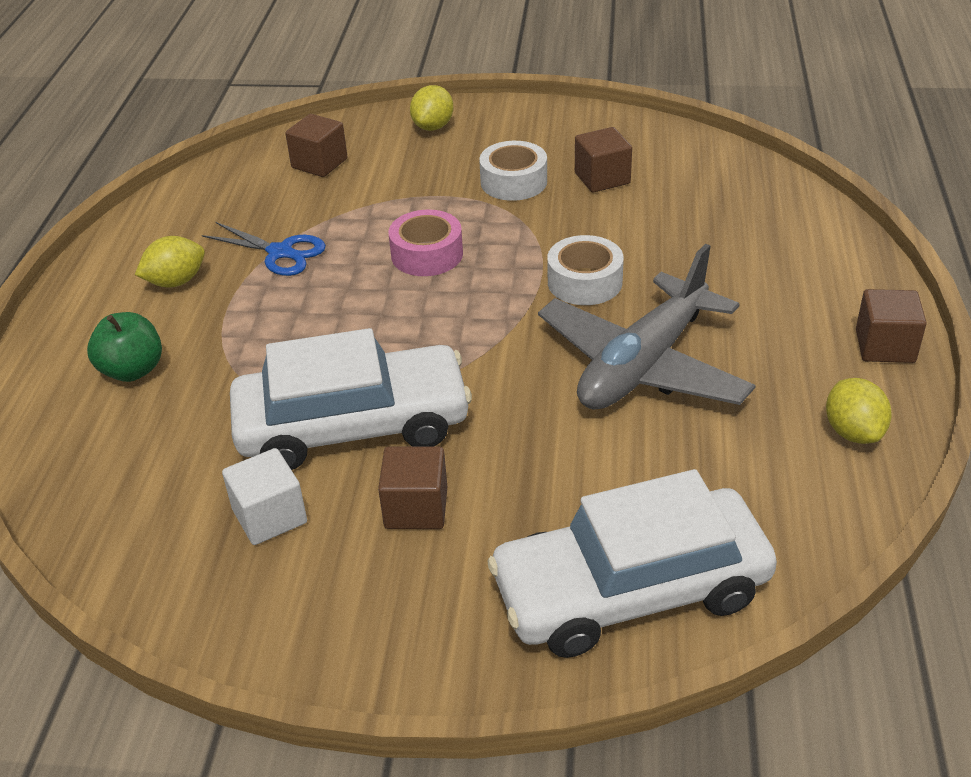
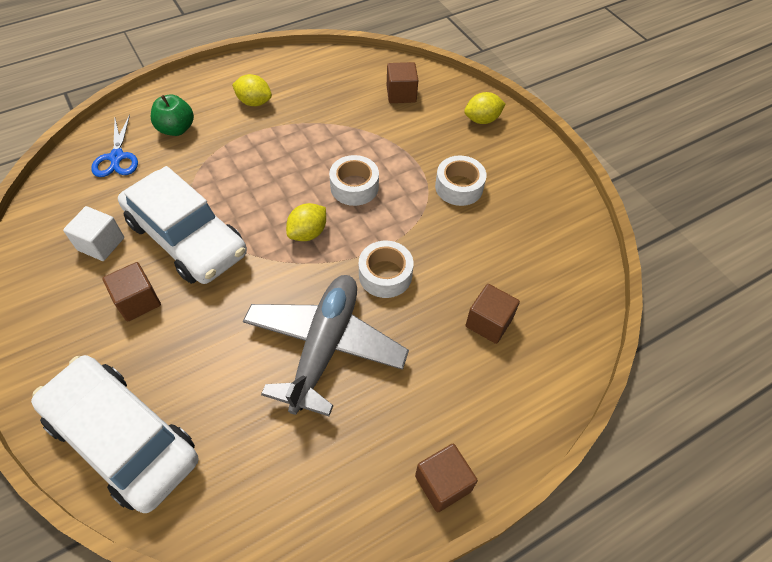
camera: 50 degrees right, 15 degrees up
(280, 252) = (308, 126): blue scissors -> blue scissors (117, 157)
(427, 254) = (354, 187): pink tape -> white tape
(602, 178) = (502, 228): brown cube -> brown cube (488, 322)
(643, 365) = (325, 346): grey plane -> grey plane turned 105 degrees clockwise
(853, 432) = (335, 502): yellow lemon -> yellow lemon (308, 233)

